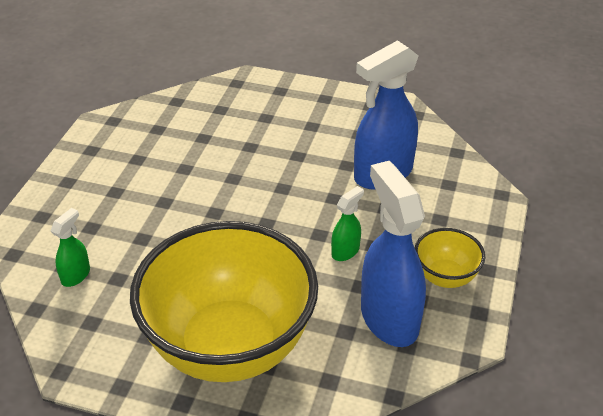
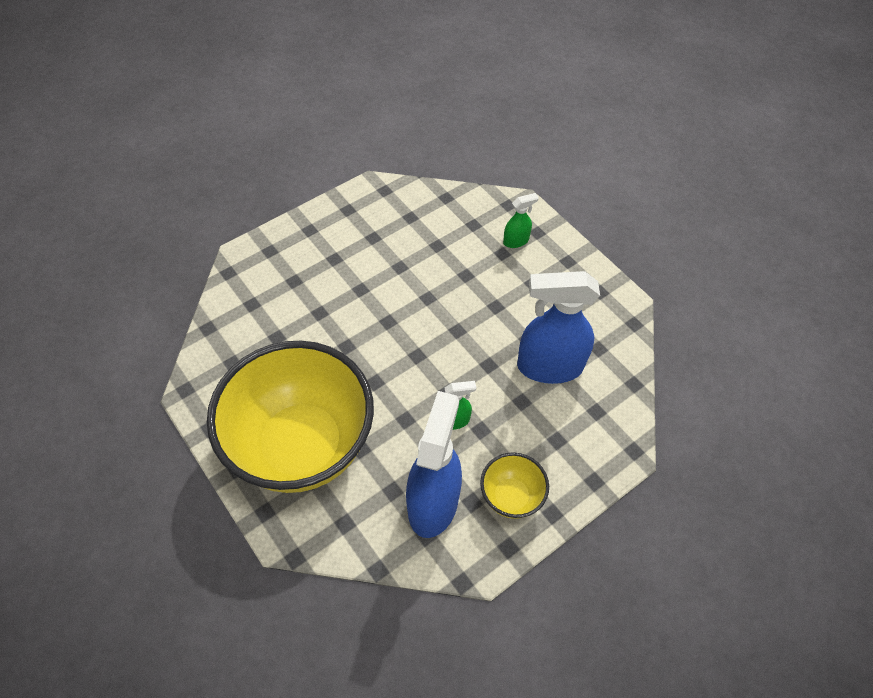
camera: 35 degrees right, 15 degrees up
(76, 275) = (252, 316): green spray bottle -> green spray bottle (516, 241)

